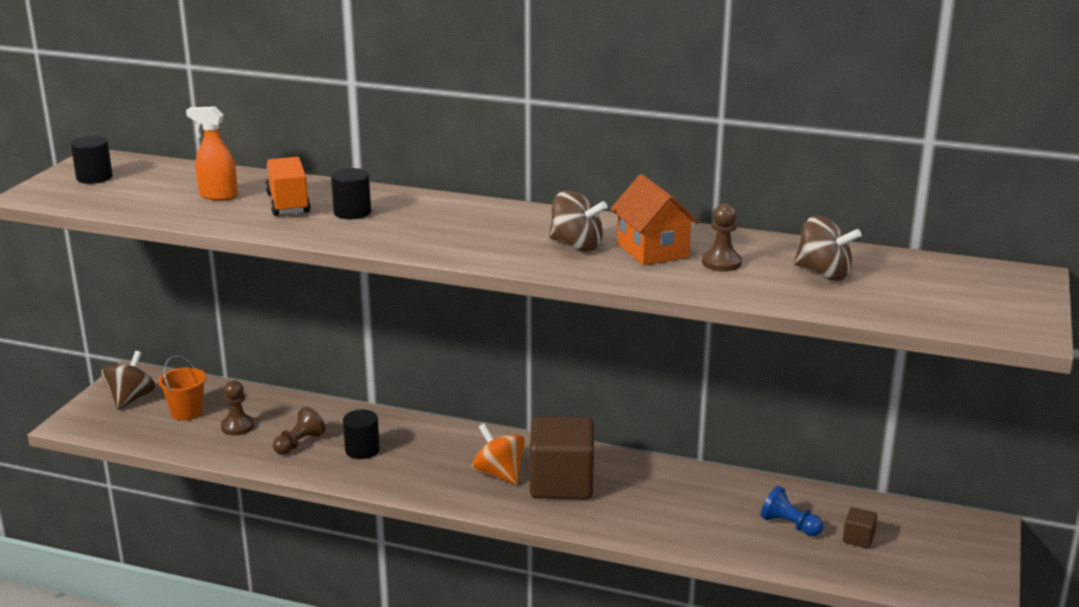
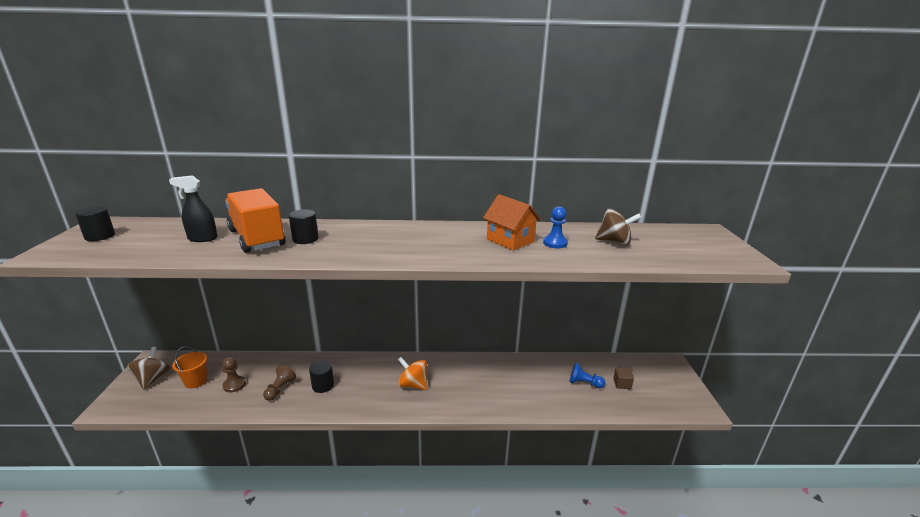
camera: 20 degrees left, 0 degrees up
(218, 196) = (202, 238): orange spray bottle -> black spray bottle
(288, 203) = (257, 238): orange truck -> orange truck, size x1.54
(561, 483) = (451, 383): brown cube -> none
(576, 246) = (463, 243): brown spinning top -> none
(721, 263) = (555, 243): brown pawn -> blue pawn

